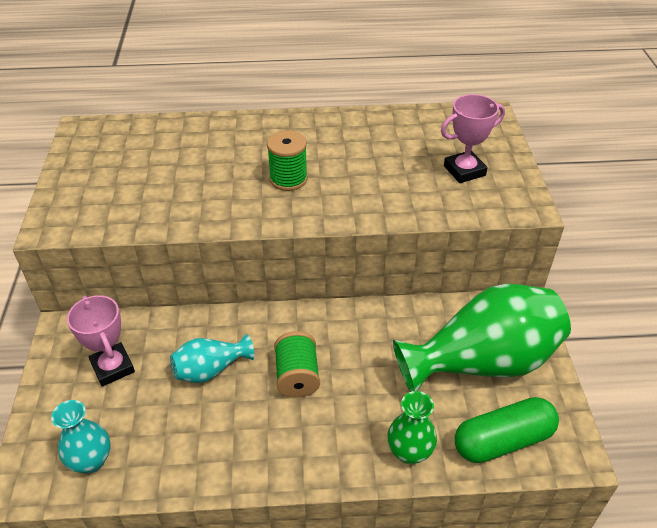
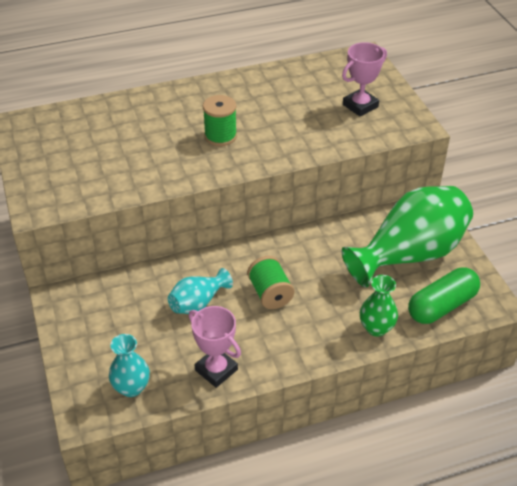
camera: 15 degrees left, 0 degrees up
(113, 367) = (115, 318): pink trophy -> pink trophy (216, 370)

